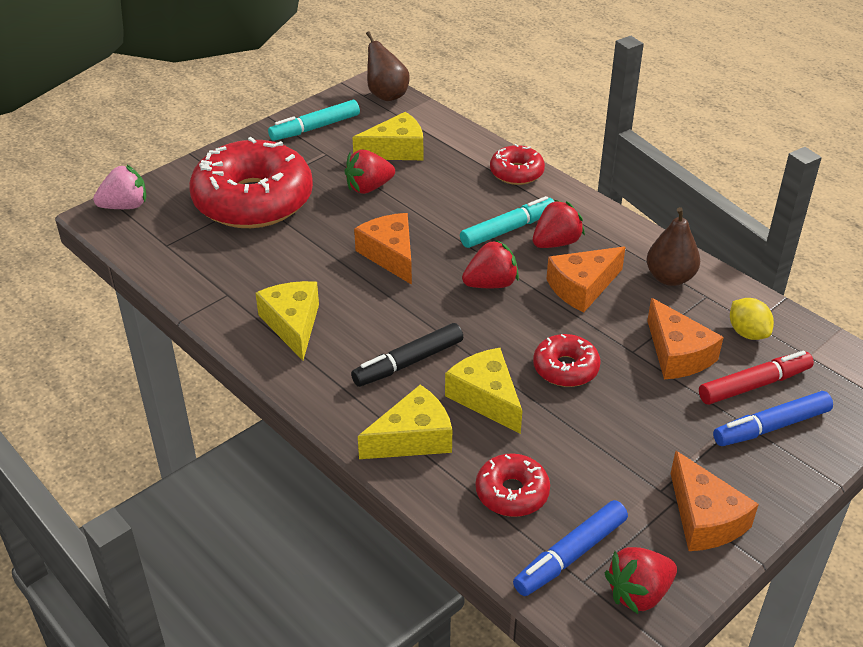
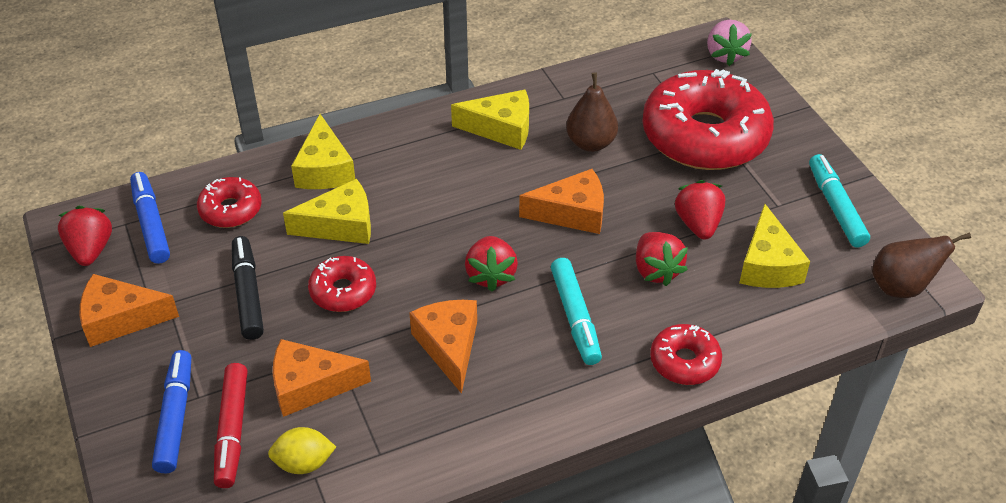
camera: 110 degrees right, 5 degrees up
(408, 362) = (413, 188): black marker -> black marker (248, 294)
(556, 243) = (533, 351): red strawberry -> red strawberry (656, 270)
(670, 278) = (426, 432): brown pear -> brown pear (591, 143)

